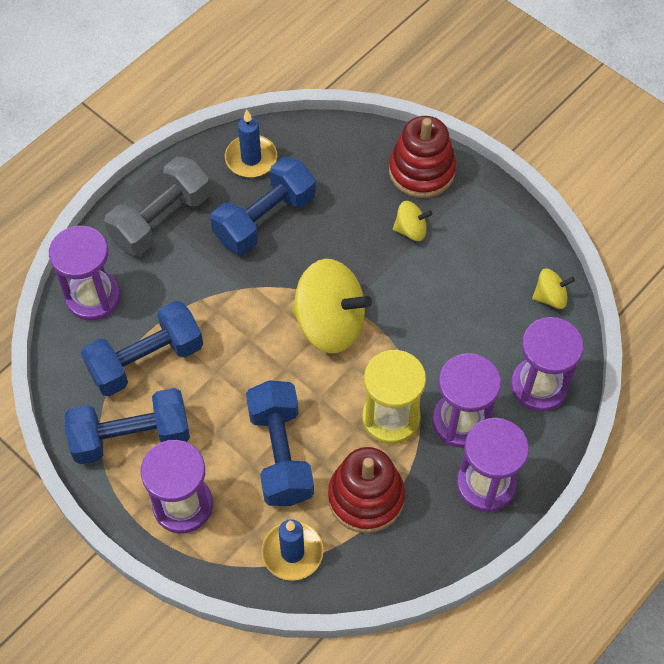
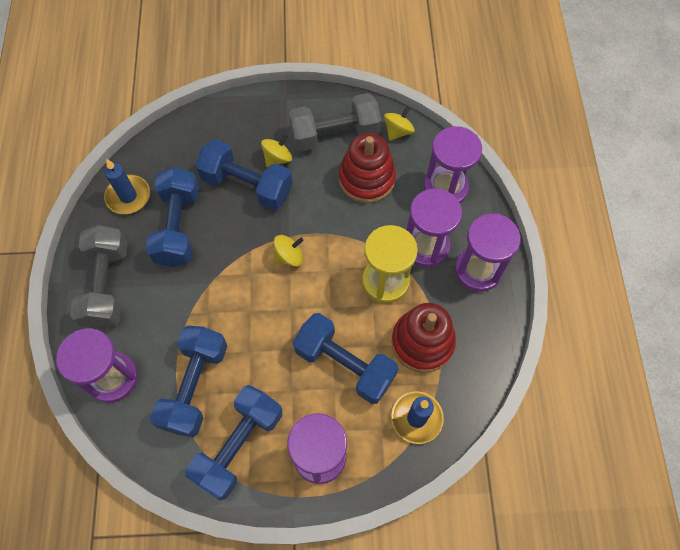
camera: 45 degrees left, 5 degrees up
(330, 324) = (289, 257): yellow spinning top -> yellow spinning top, size x0.48
(359, 232) = (247, 185): none -> blue dumbbell
(421, 171) = (246, 118): red stacking toy -> red stacking toy (366, 179)
(486, 251) = (334, 134): none -> grey dumbbell

